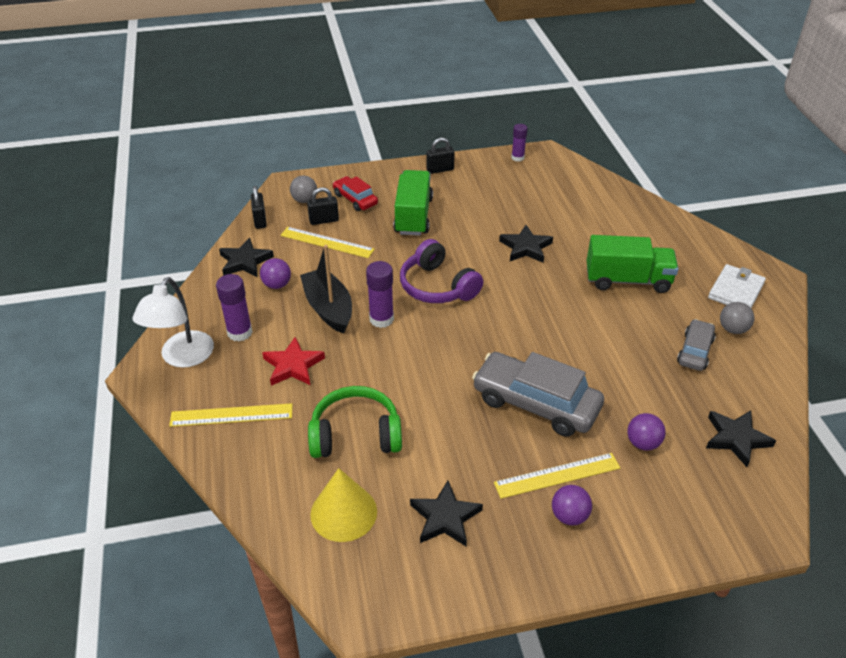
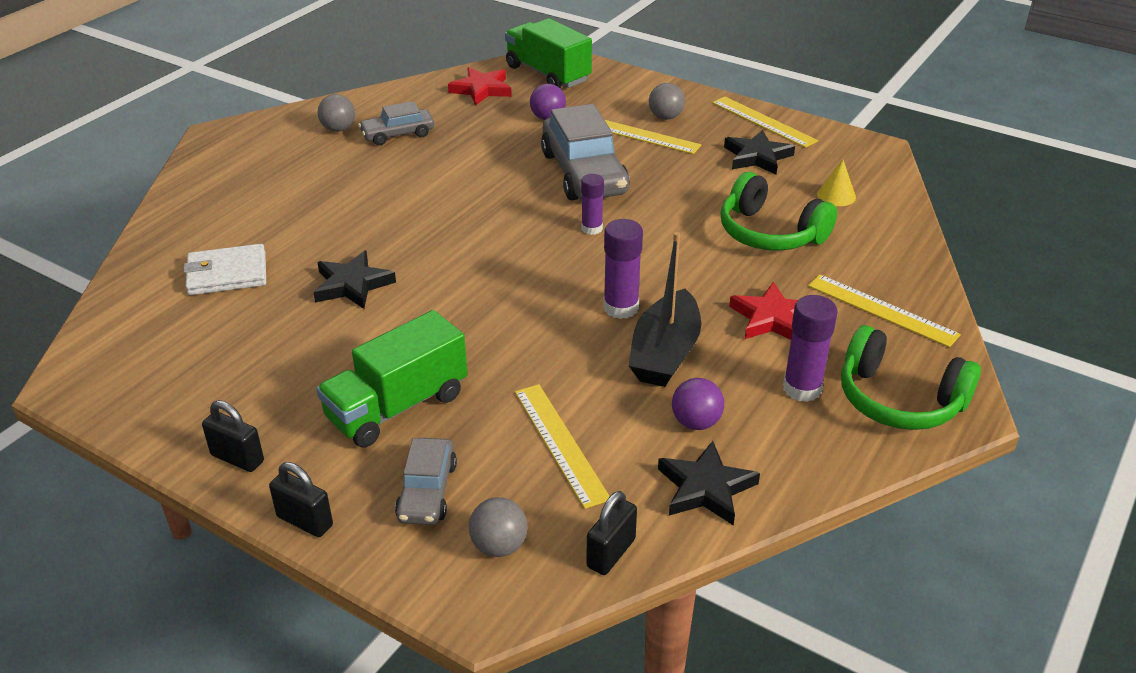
camera: 135 degrees left, 5 degrees down
(182, 357) = (899, 400): white lamp -> green headphones
(324, 220) = (519, 484): black padlock -> black padlock (305, 521)
(343, 512) = (836, 195): yellow cone -> yellow cone, size x0.56
(355, 199) = (427, 491): red car -> grey car
(437, 286) = (512, 304): purple headphones -> none
(490, 577) = (763, 121): none -> yellow ruler
(517, 158) = (115, 402): purple glue stick -> purple glue stick (592, 228)
(569, 516) = (665, 117): purple ball -> grey ball
(627, 280) = (330, 201): green truck -> green truck (547, 74)
(735, 291) = (270, 145): white wallet -> white wallet (227, 274)
(736, 439) = (481, 89): black star -> red star

